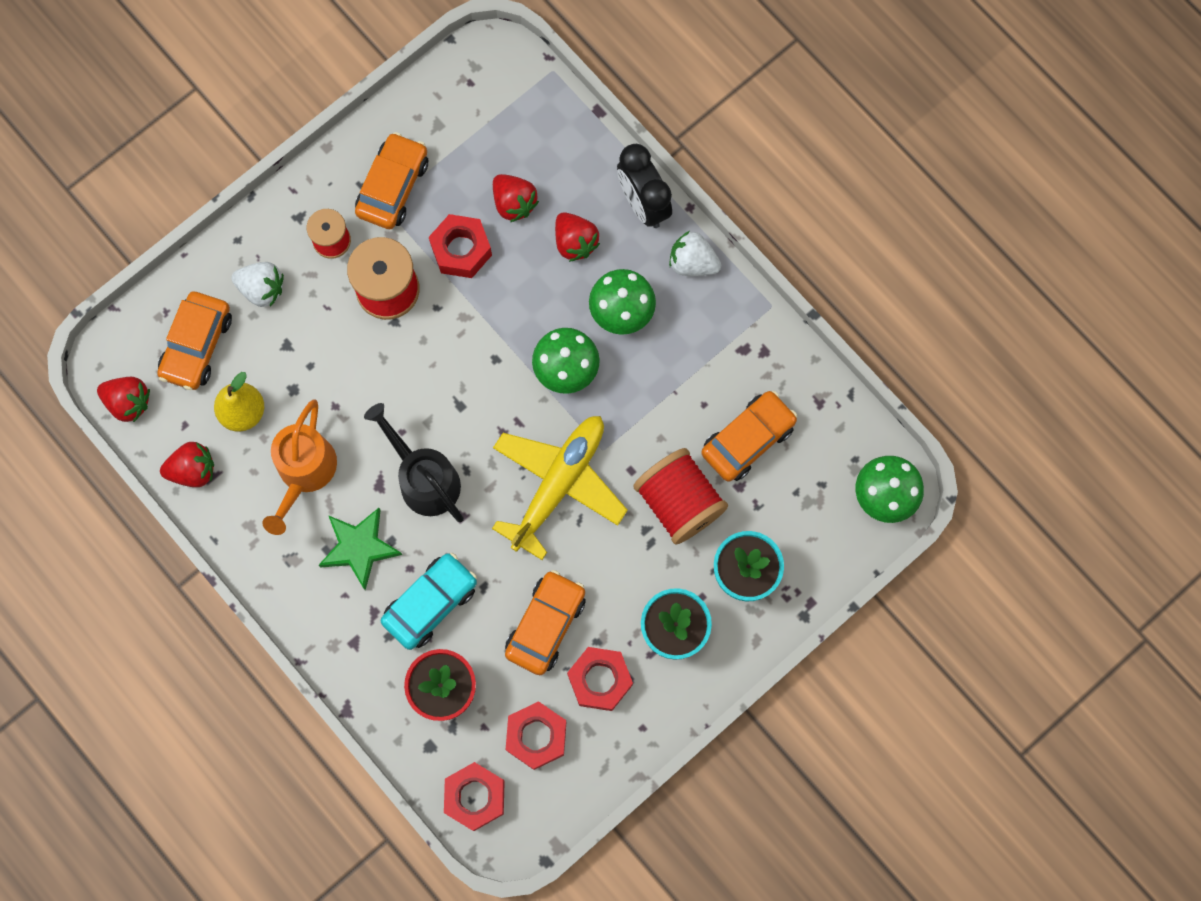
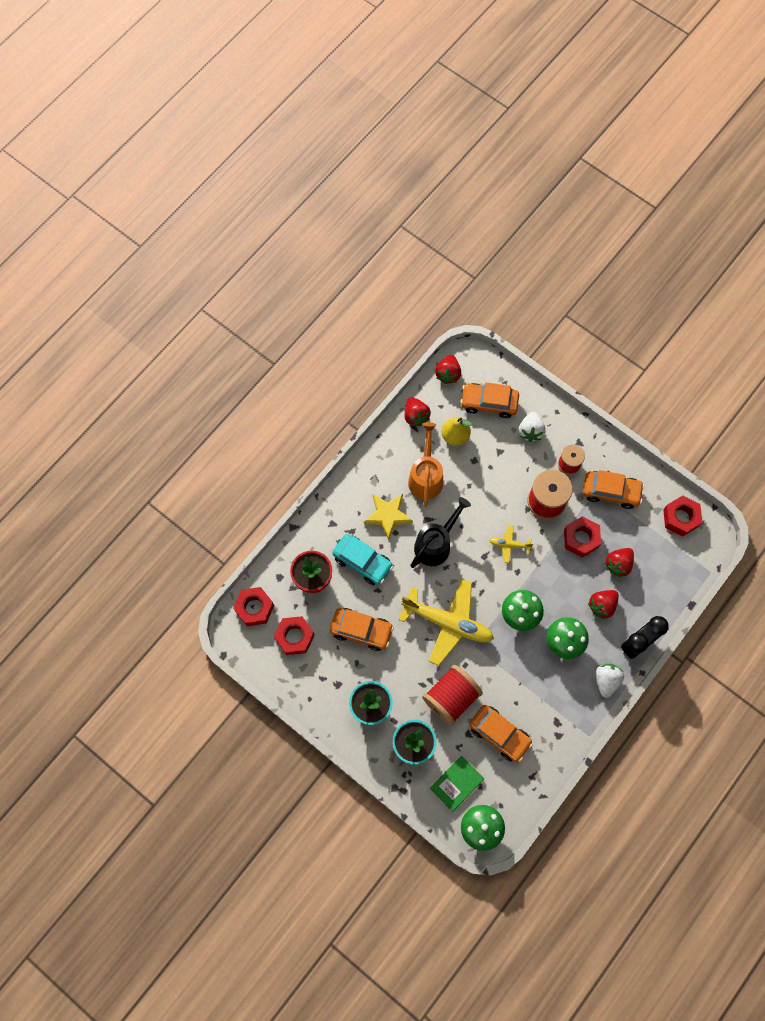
camera: 80 degrees right, 5 degrees down
(304, 473) = (425, 476): orange watering can -> orange watering can turned 90 degrees clockwise
(359, 548) = (388, 516): green star -> yellow star
(448, 362) = (509, 545): none -> yellow plane
(600, 680) = (334, 668): red nut -> red nut (680, 518)
(812, 519) = (456, 783): none -> green book

